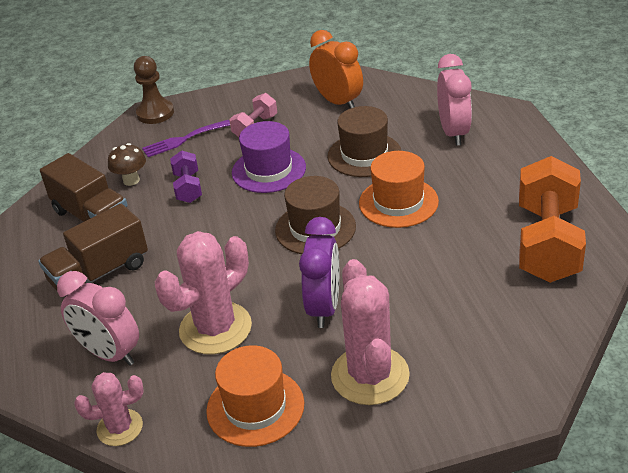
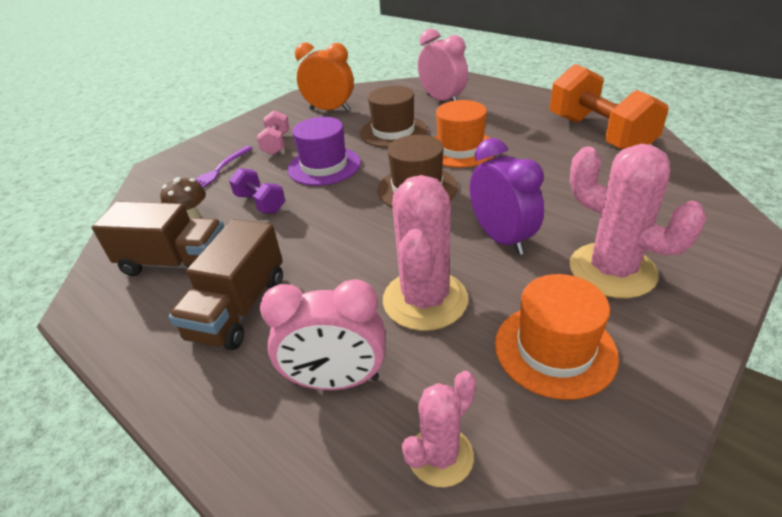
camera: 35 degrees left, 0 degrees up
(155, 113) = (165, 164): brown pawn -> none

